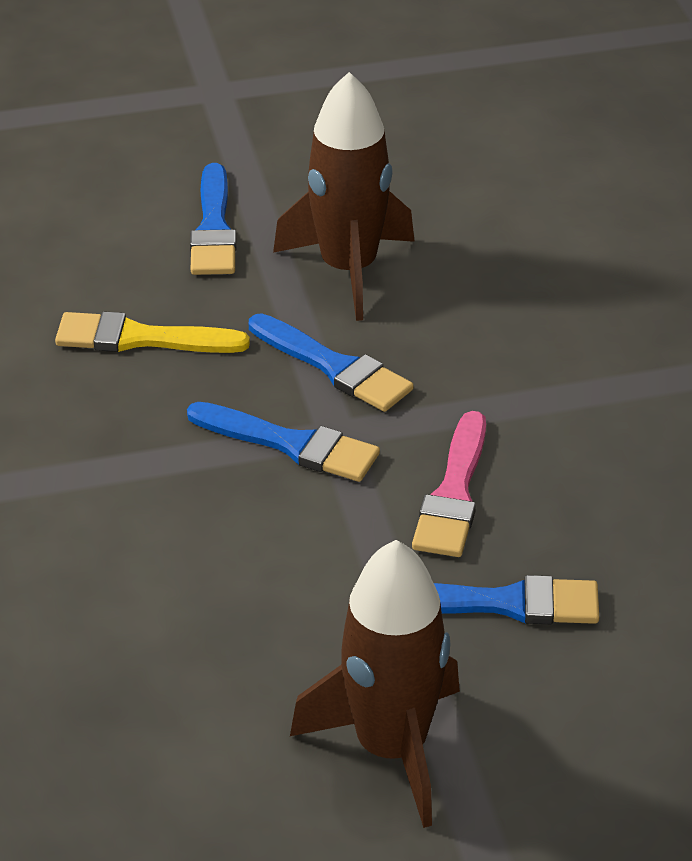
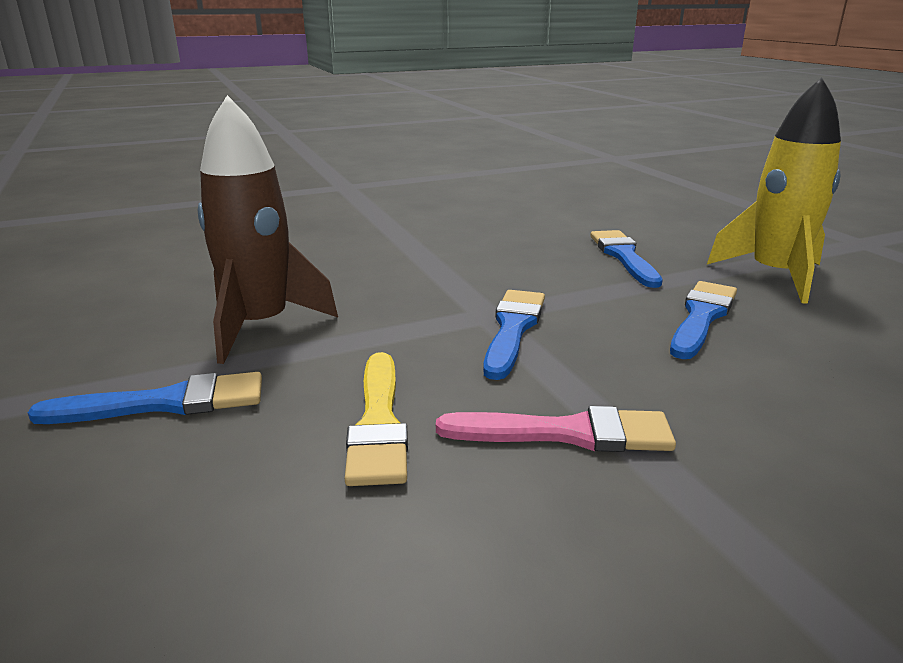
camera: 100 degrees left, 15 degrees down
(334, 367) = (405, 321): blue brush -> blue brush (702, 317)
(391, 748) = (775, 276): brown rocket -> yellow rocket
(453, 493) = (534, 273): pink brush -> pink brush (567, 433)

